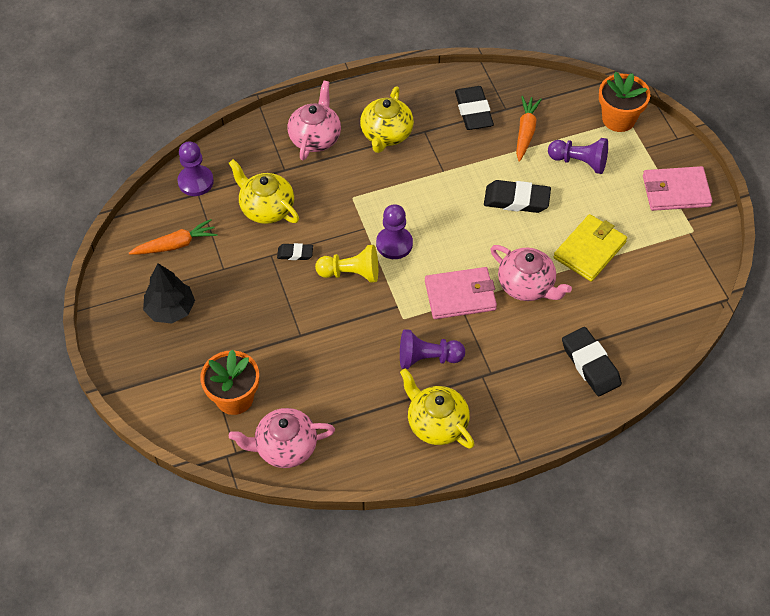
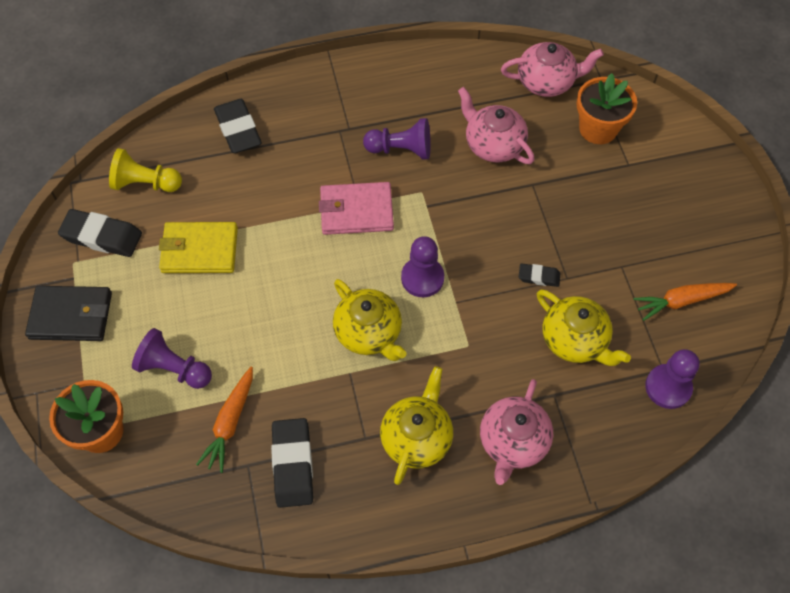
camera: 175 degrees left, 5 degrees up
(171, 309) = (675, 224): black tree -> none
(351, 273) = (475, 247): yellow pawn -> yellow pawn (146, 183)
(436, 423) = (401, 90): yellow teapot -> yellow teapot (369, 333)
(516, 200) = (267, 322): black eraser -> black eraser (102, 236)
(527, 285) = (281, 215): pink teapot -> pink teapot (493, 145)
(590, 250) = (199, 250): yellow wallet -> yellow wallet turned 45 degrees clockwise
(676, 191) = (71, 315): pink wallet -> black wallet

